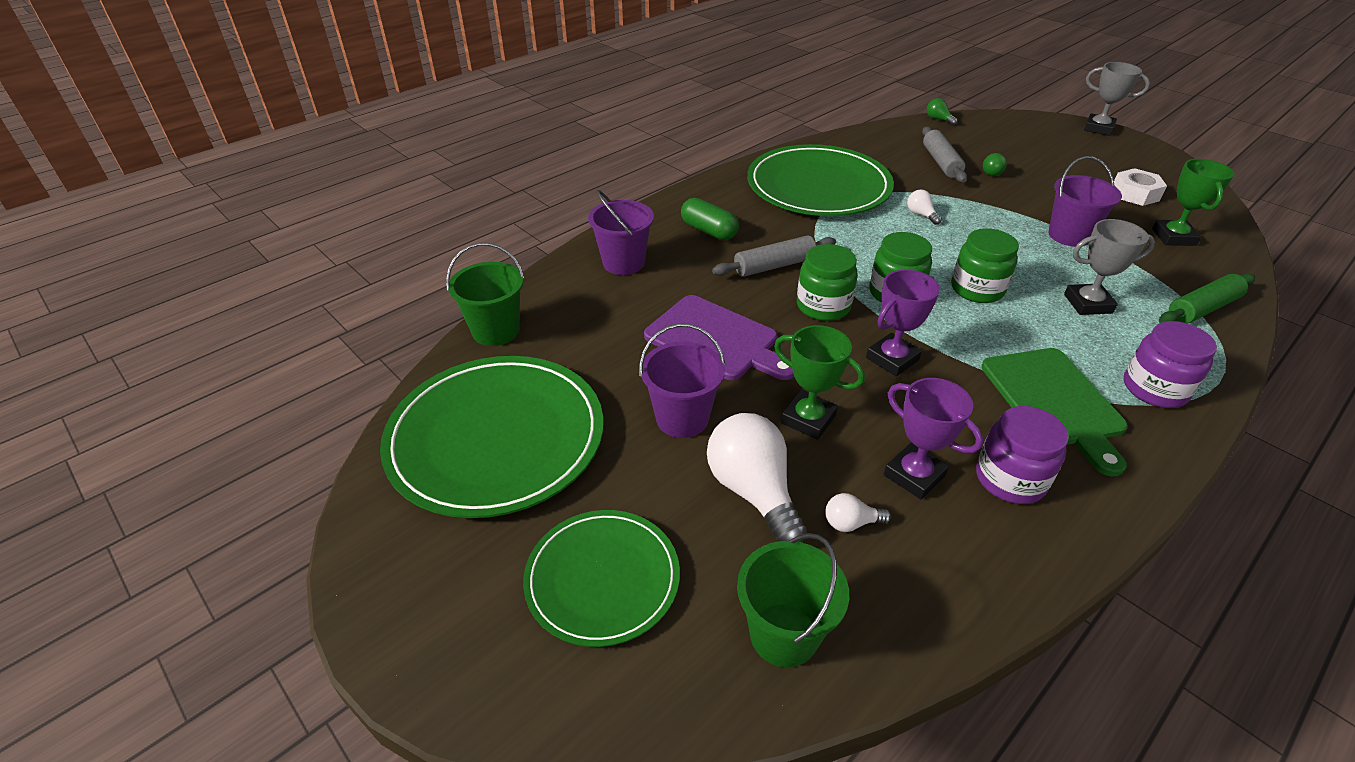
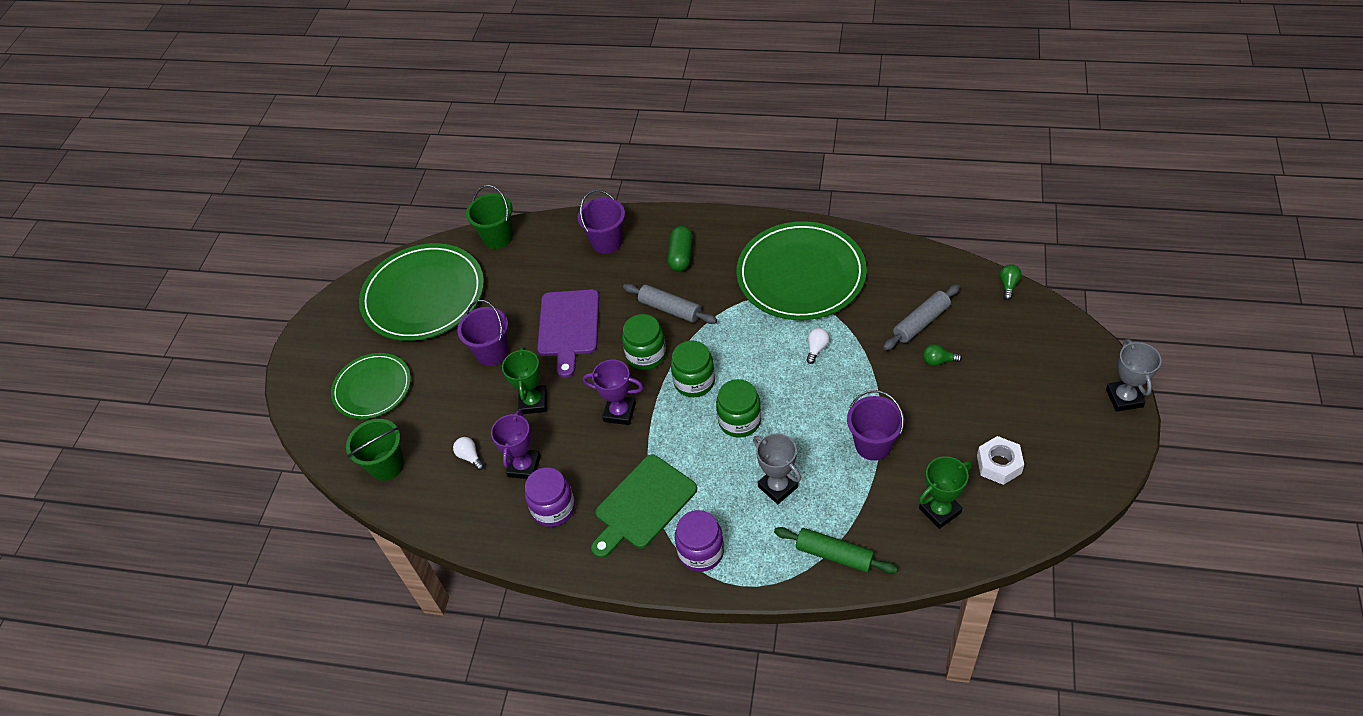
camera: 60 degrees right, 10 degrees up
(753, 491) = (462, 409): white light bulb -> none

